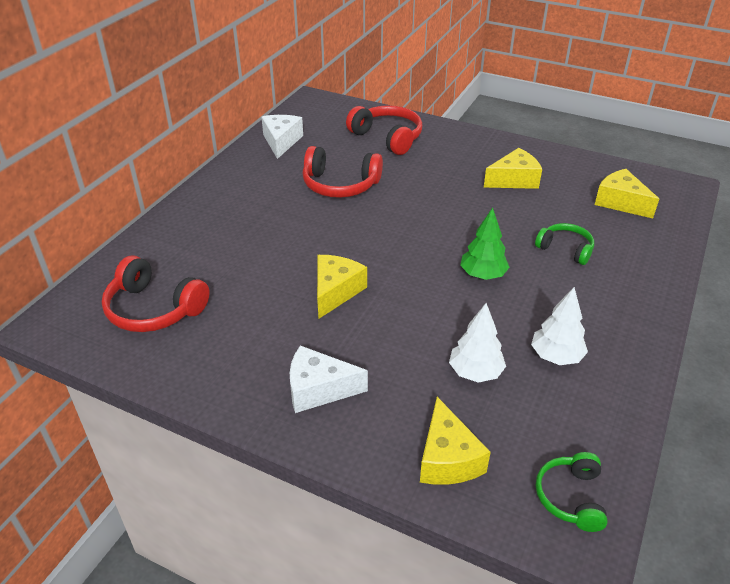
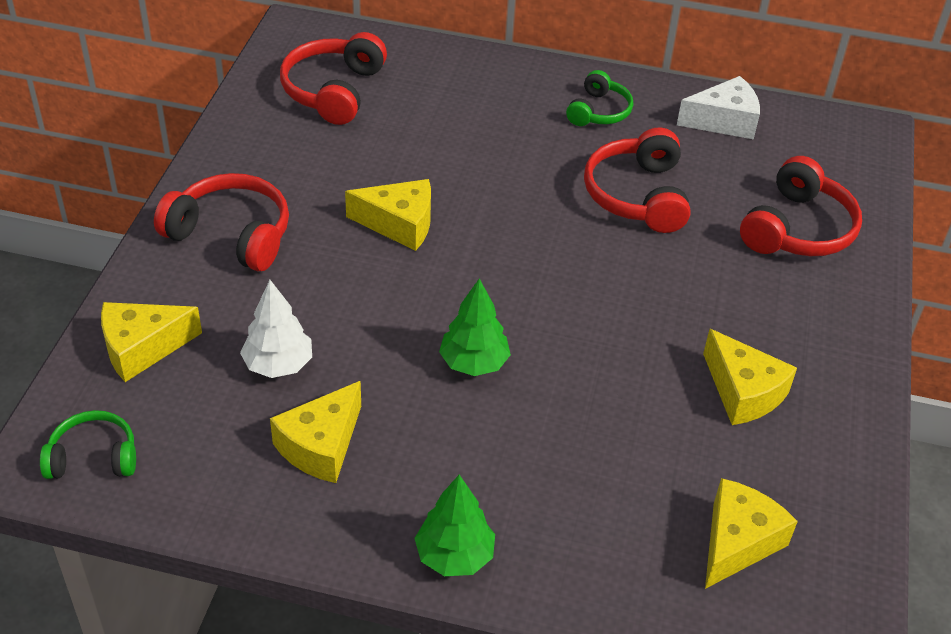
camera: 75 degrees right, 5 degrees up
(318, 389) = (231, 234): white cheese -> red headphones
(556, 356) = (321, 446): white tree -> yellow cheese
(565, 249) = (568, 460): green headphones -> green headphones (599, 111)
(644, 305) = (454, 556): none -> green tree

